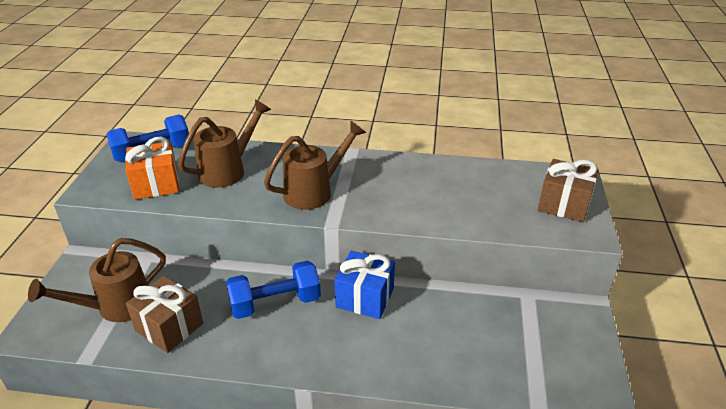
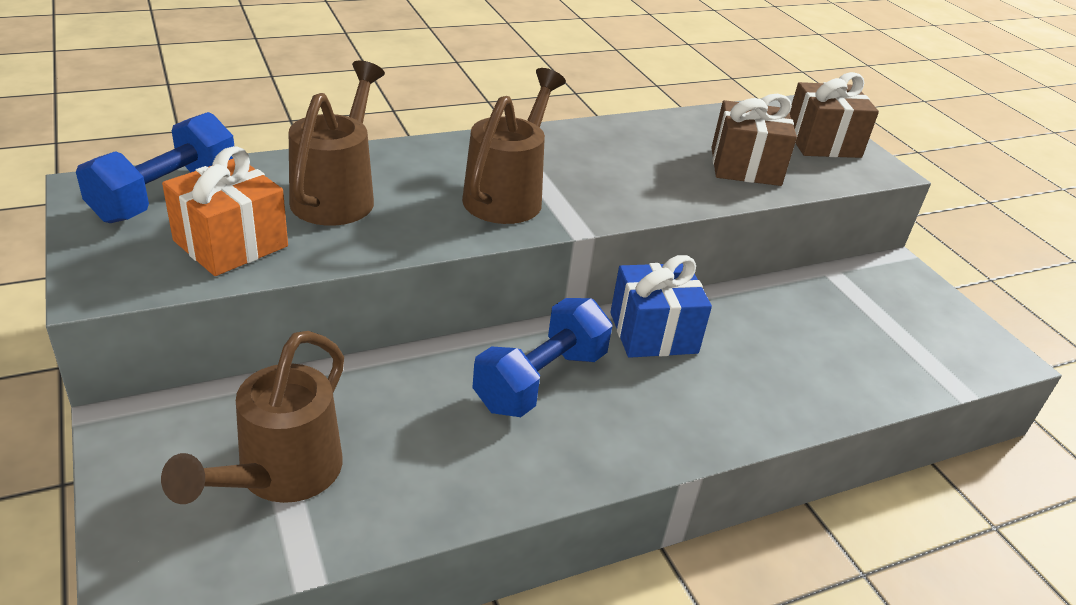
camera: 35 degrees left, 0 degrees up
(169, 327) = (409, 472): brown gift -> brown gift (745, 167)

